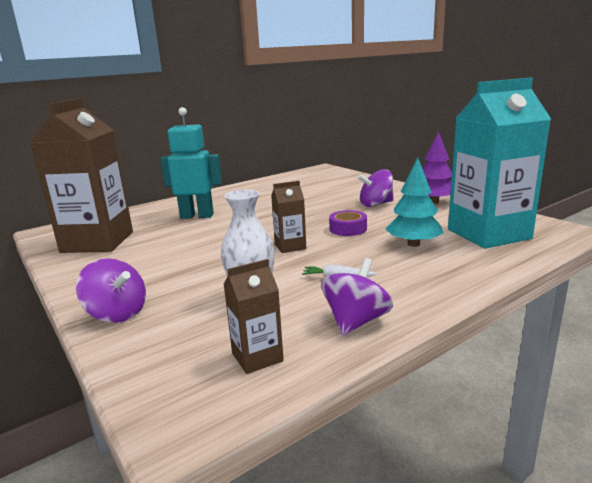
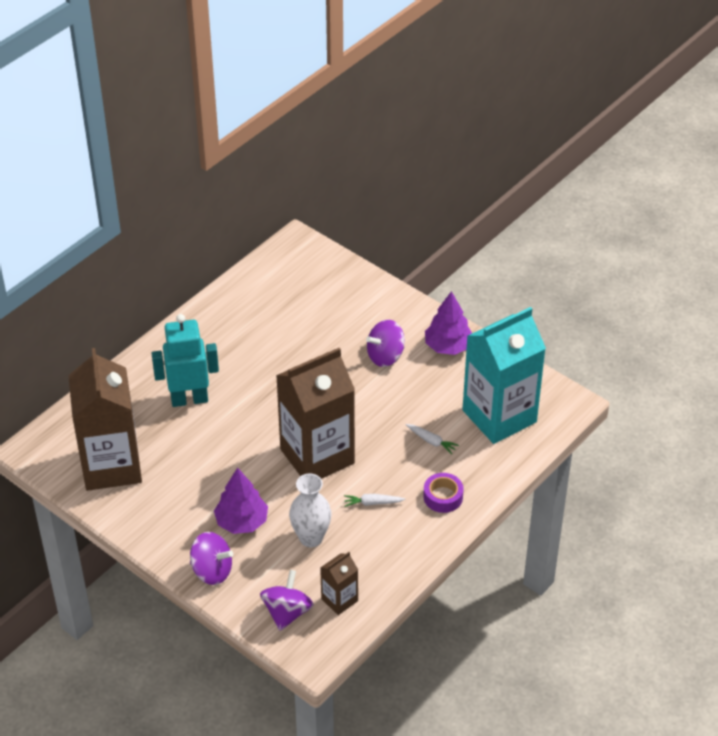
camera: 15 degrees left, 25 degrees up
(184, 280) = (242, 522): none -> purple tree
(290, 246) = (317, 456): brown carton -> brown carton, size x2.23
(348, 229) = (365, 416): purple tape -> purple tape (443, 497)
(356, 321) = (397, 556): purple spinning top -> purple spinning top (287, 612)
(413, 244) = (431, 441): turquoise tree -> white carrot

